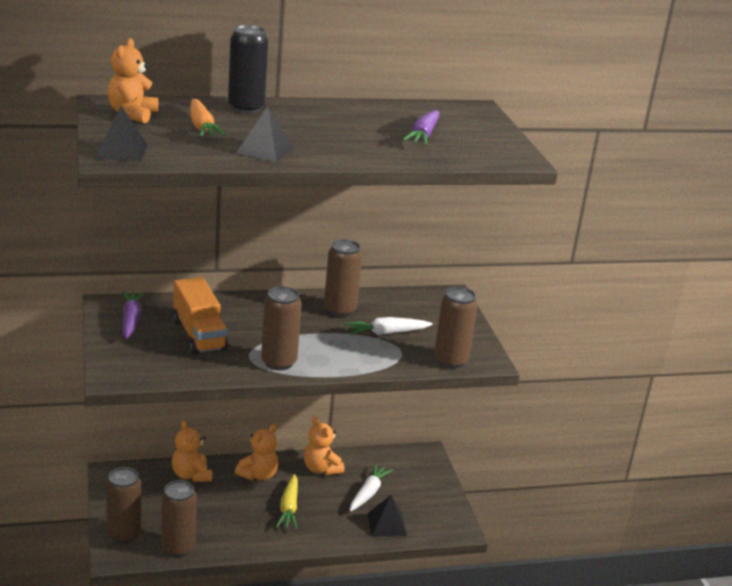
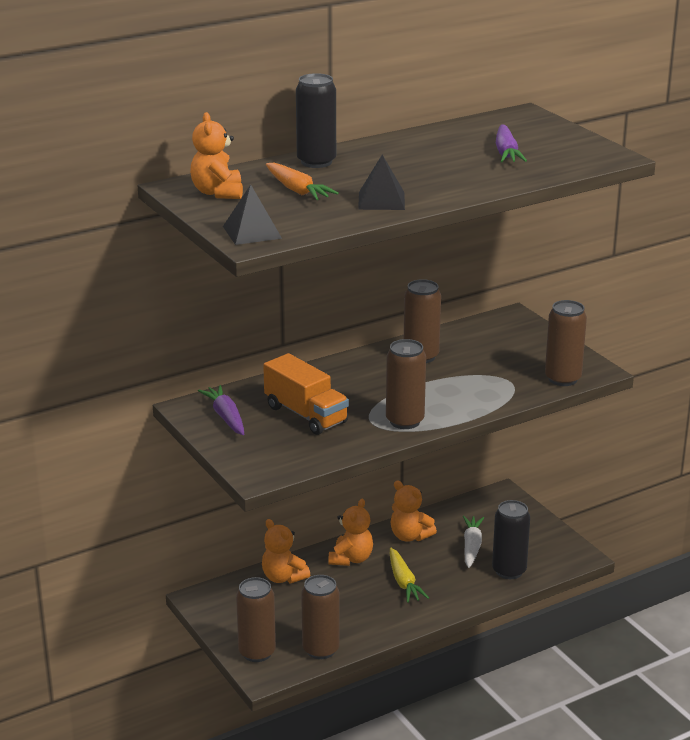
camera: 15 degrees left, 0 degrees up
(386, 333) = (483, 367): white carrot -> none
(387, 524) = (509, 571): black pyramid -> black can

